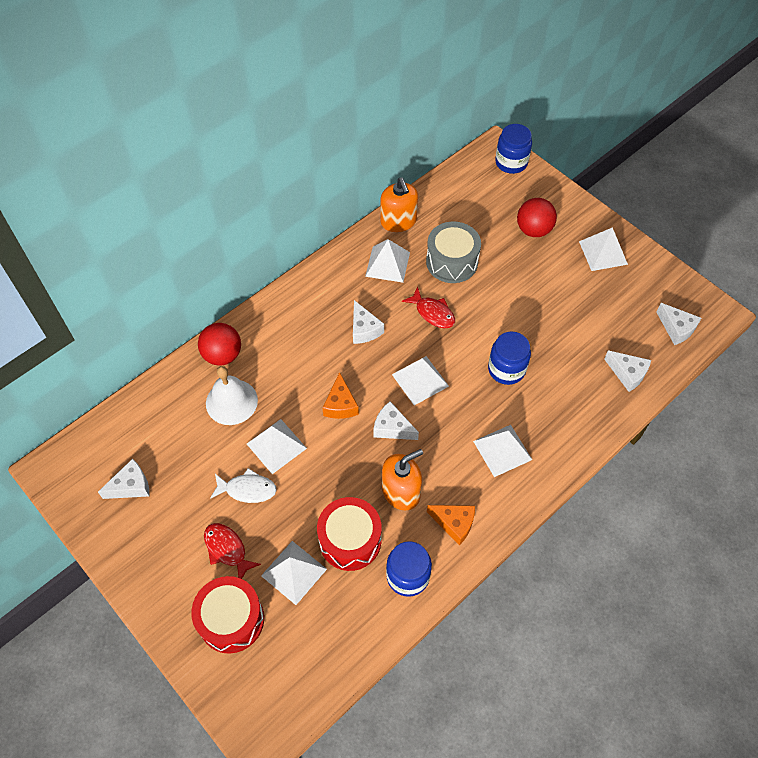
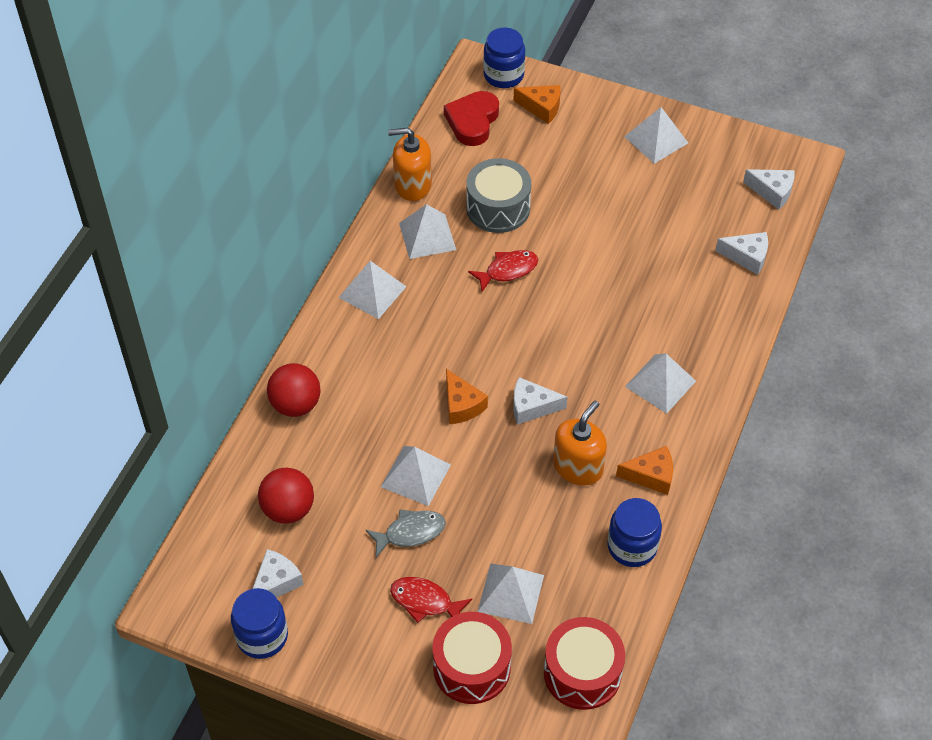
camera: 25 degrees left, 5 degrees down
(231, 401) = (337, 450): white bell -> none
(247, 489) = (410, 532): white fish -> grey fish
(350, 540) = (552, 537): red drum -> red drum (582, 673)
(364, 329) = (441, 316): white cheese -> none
(398, 221) = (412, 184): orange soap dispenser -> orange soap dispenser turned 135 degrees clockwise
(420, 380) = (534, 346): white pyramid -> white pyramid (372, 291)
(433, 313) = (508, 270): red fish -> red fish turned 45 degrees counterclockwise
(469, 189) = (472, 121): none -> red heart
(506, 369) = (620, 300): blue jar -> blue jar (262, 636)
(526, 197) = (541, 108): none -> orange cheese
(533, 230) = (569, 141): red ball -> red ball (288, 509)

